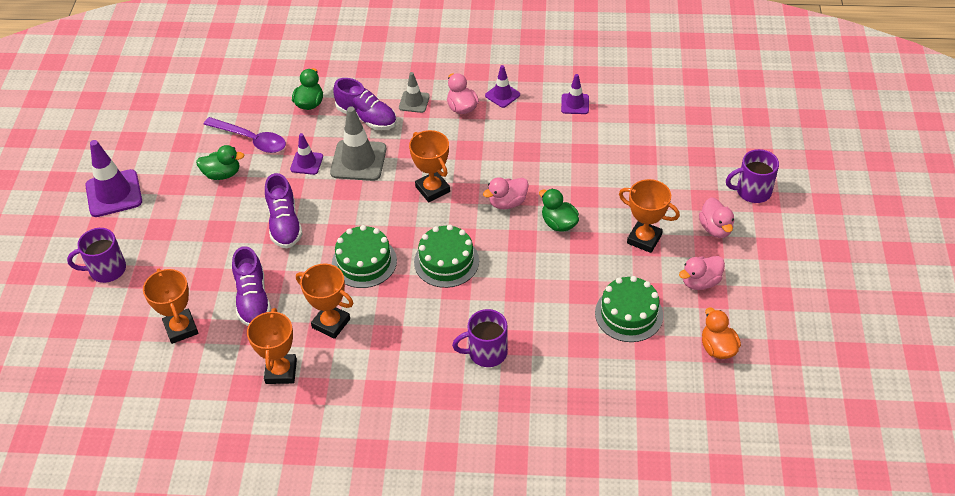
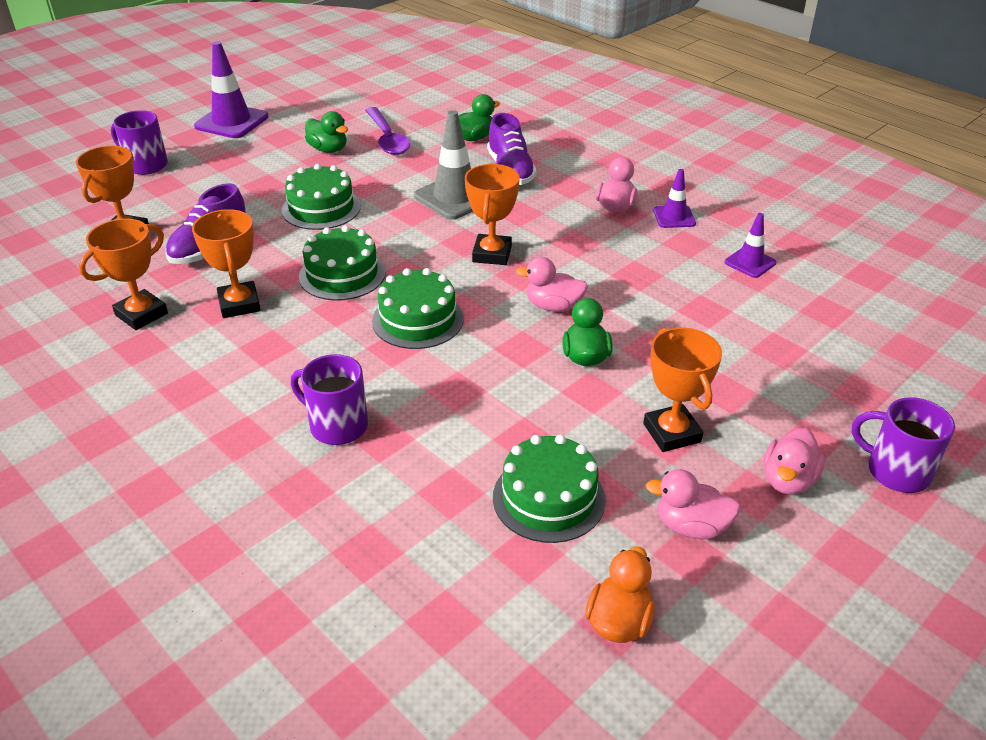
camera: 40 degrees right, 10 degrees down
(284, 224) = (321, 208): purple shoe -> green cake
(306, 163) = (407, 176): purple traffic cone -> none
(414, 102) = (573, 180): grey traffic cone -> none

